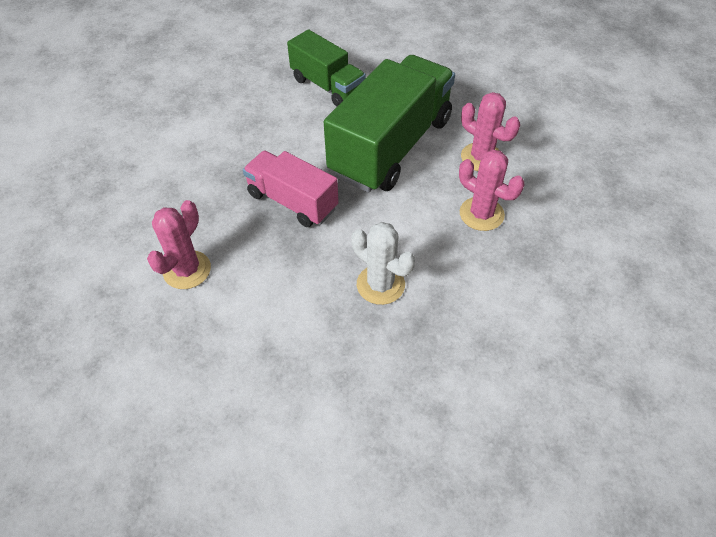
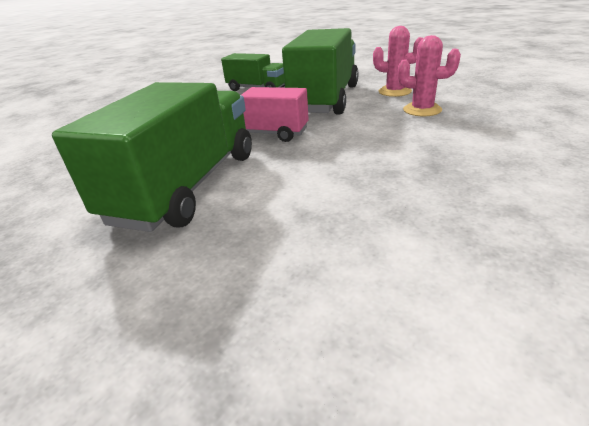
camera: 15 degrees left, 20 degrees down
(187, 270) = (187, 186): pink cactus -> green truck
(380, 284) = (378, 154): white cactus -> none

